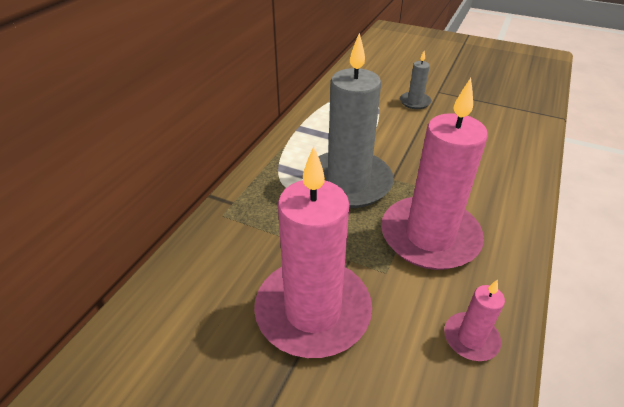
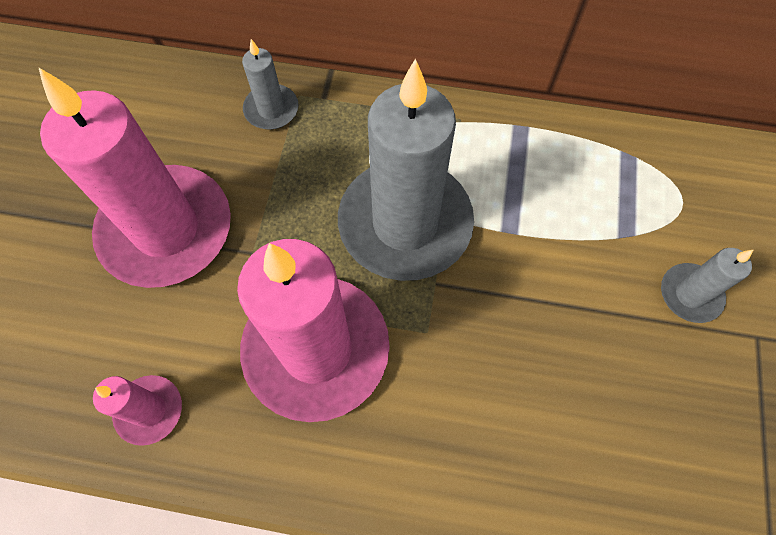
camera: 75 degrees right, 25 degrees up
(227, 231) = (271, 109): none -> grey candle

